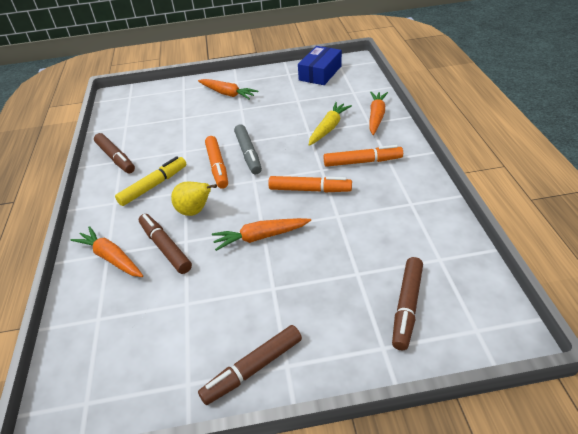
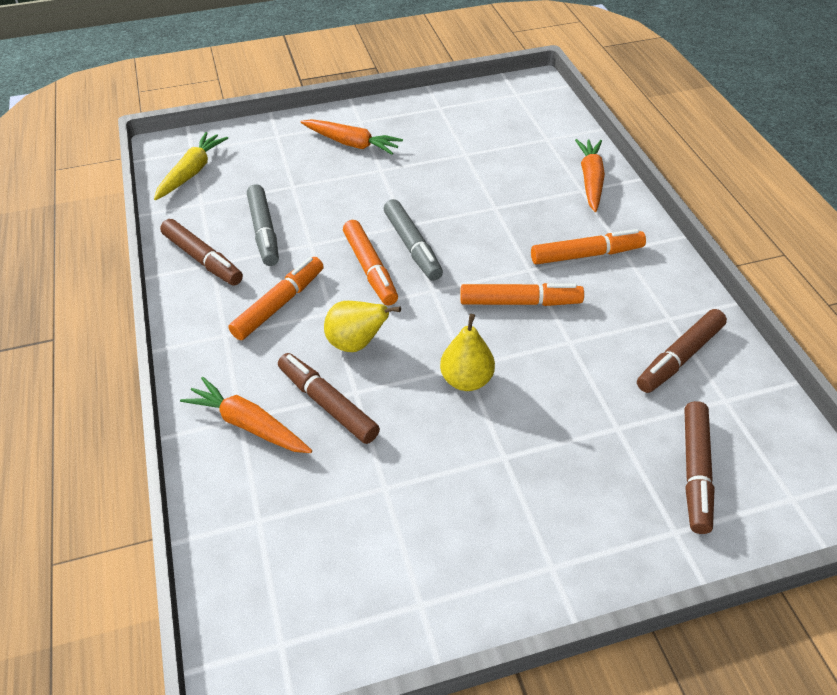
camera: 10 degrees left, 5 degrees up
(154, 185) = (279, 304): yellow marker -> orange marker
(158, 143) = (264, 231): none -> grey marker
(253, 369) = (506, 575): brown marker -> brown marker (679, 357)
(260, 237) = (466, 380): orange carrot -> yellow pear
(320, 73) = (488, 106): blue box -> none
(328, 128) = (524, 200): yellow carrot -> yellow carrot (192, 172)

